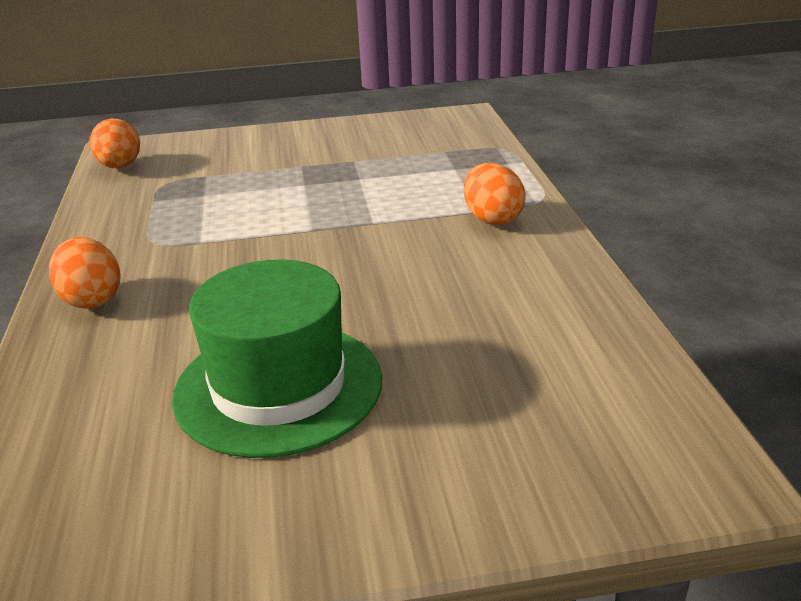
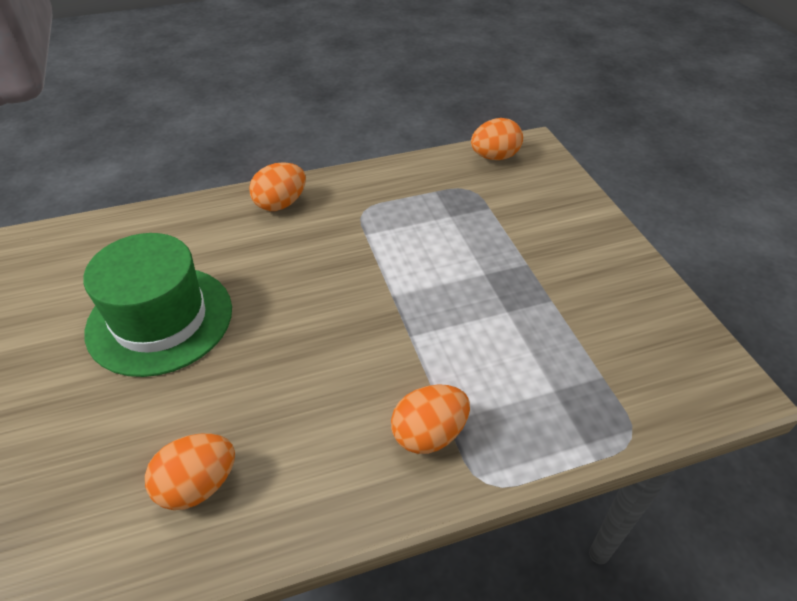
camera: 80 degrees right, 15 degrees up
(543, 337) = (198, 485): none -> orange egg

